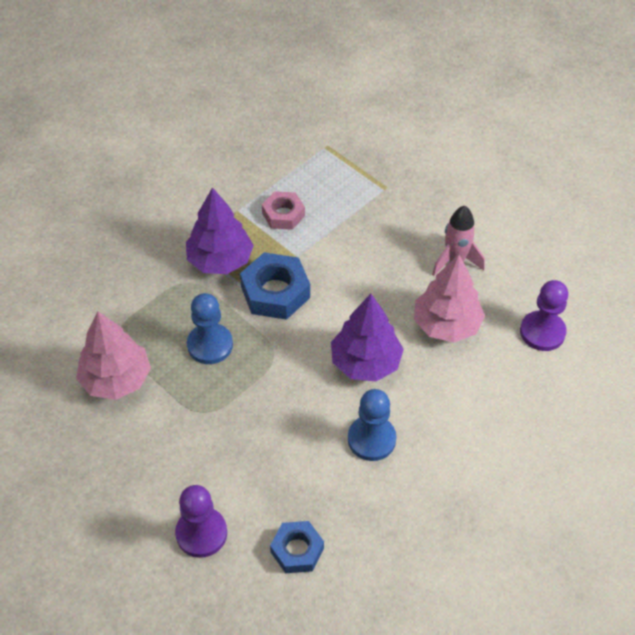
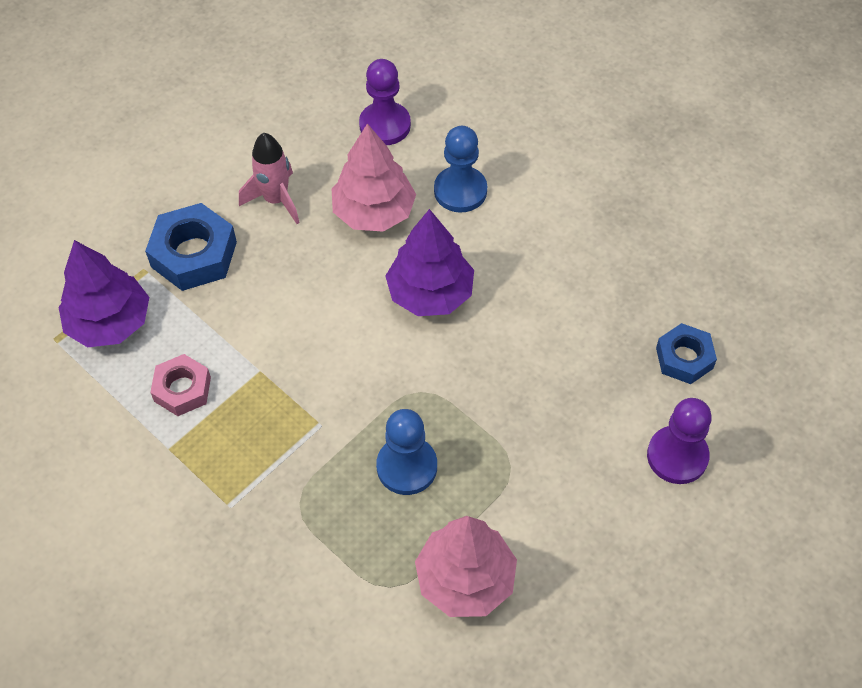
camera: 90 degrees left, 5 degrees up
(220, 260) = (261, 464): purple tree -> purple tree (109, 322)
(275, 292) = (320, 394): blue nut -> blue nut (194, 254)
(371, 439) = (537, 288): blue pawn -> blue pawn (460, 191)

